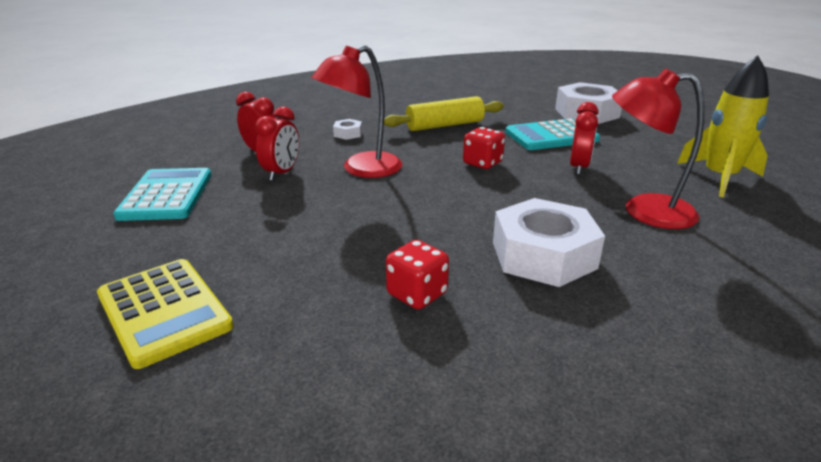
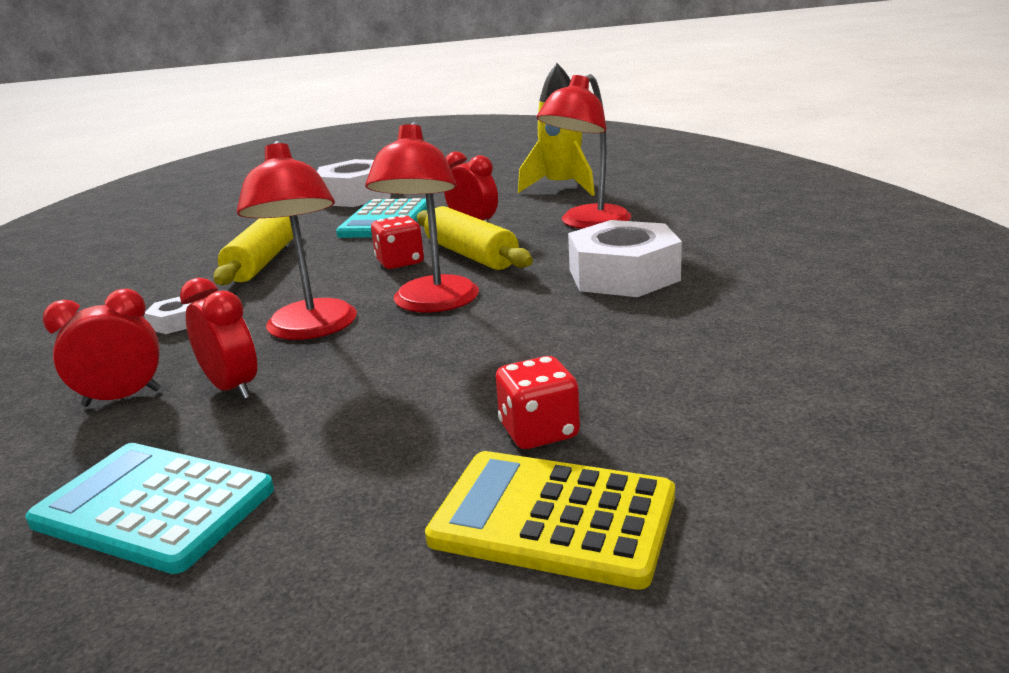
camera: 60 degrees left, 5 degrees down
(164, 311) = (553, 518): yellow calculator -> yellow calculator turned 150 degrees counterclockwise
(417, 294) = (644, 343): red dice -> red dice (539, 432)
(424, 193) = (432, 304): none -> red lamp
(521, 182) = (471, 255): none -> yellow rolling pin

